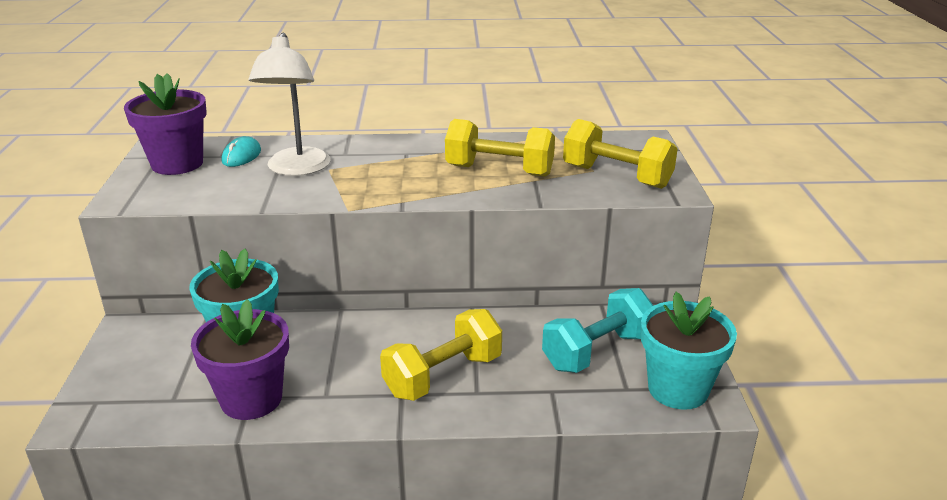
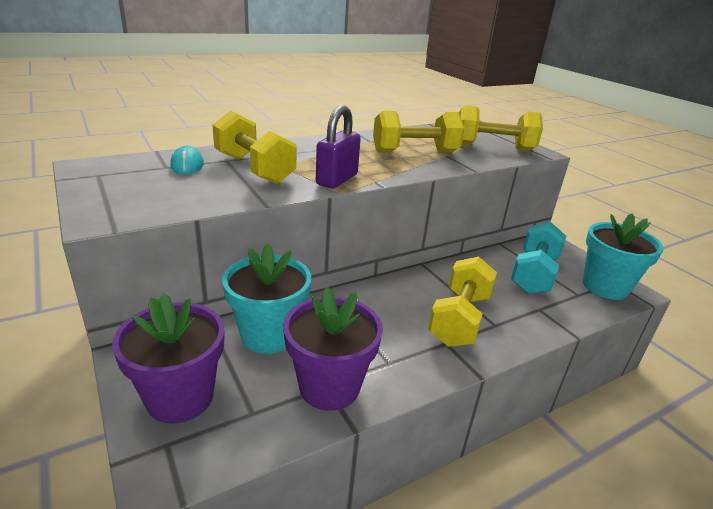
camera: 30 degrees left, 0 degrees up
(177, 164) = (127, 178): purple flower pot -> purple flower pot (180, 397)
(297, 169) = (254, 169): white lamp -> yellow dumbbell
(362, 193) = (337, 180): none -> purple padlock

